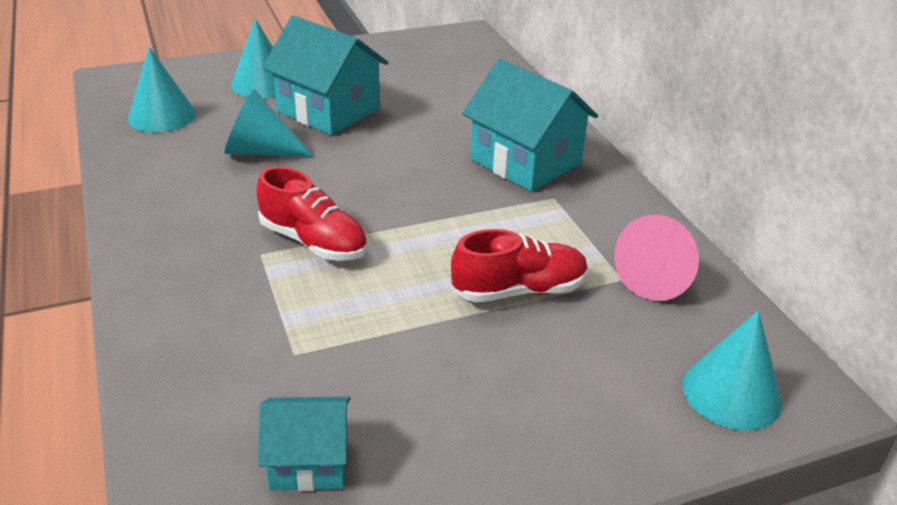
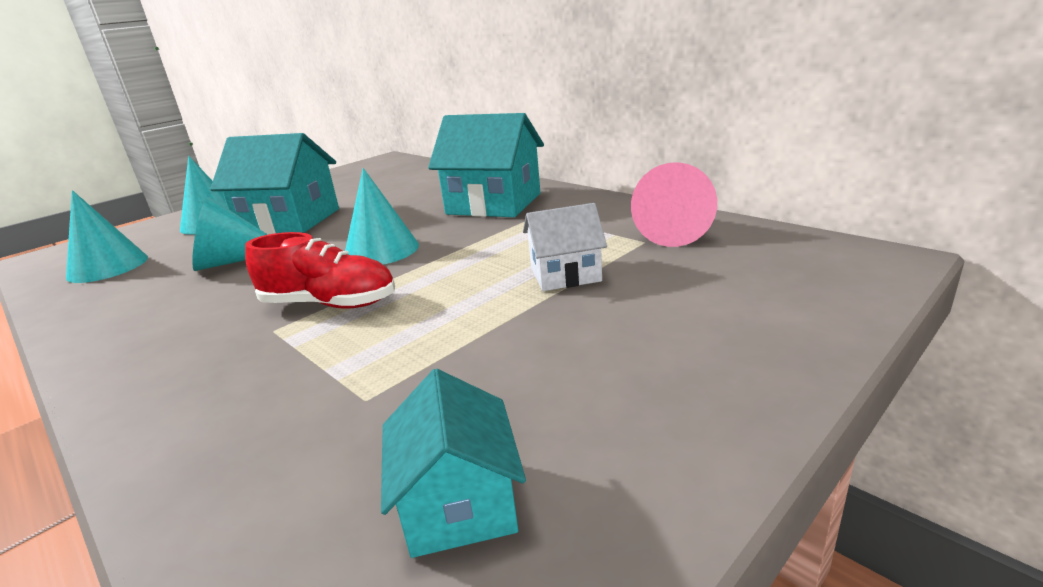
camera: 20 degrees left, 10 degrees down
(309, 462) = (459, 503): turquoise house -> turquoise house turned 75 degrees counterclockwise
(519, 290) = (565, 274): red shoe -> white house
(731, 393) = (819, 278): turquoise cone -> turquoise cone (381, 250)

